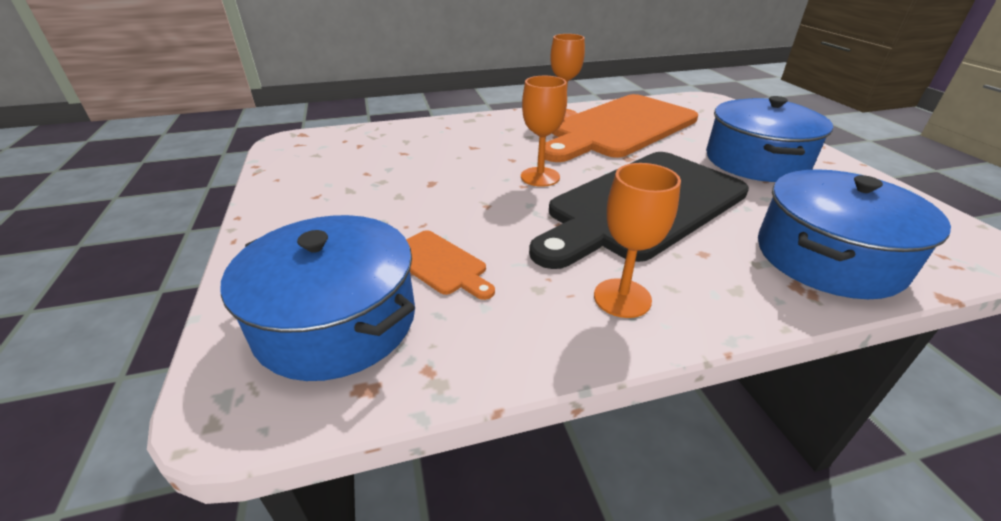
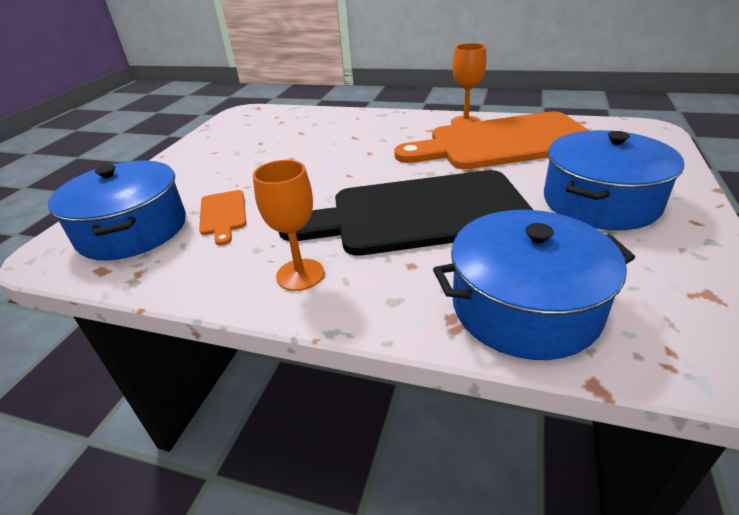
camera: 35 degrees right, 0 degrees up
(540, 177) = (371, 171): orange goblet -> none

